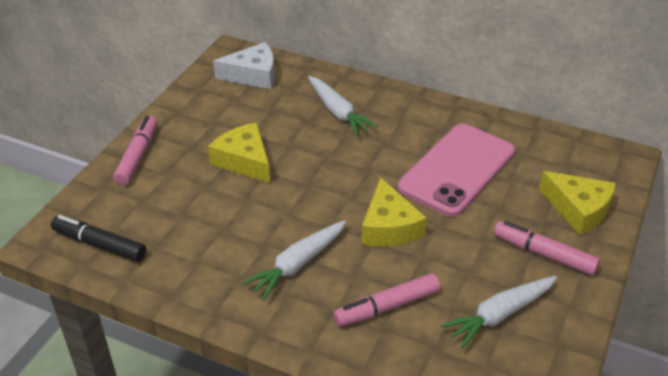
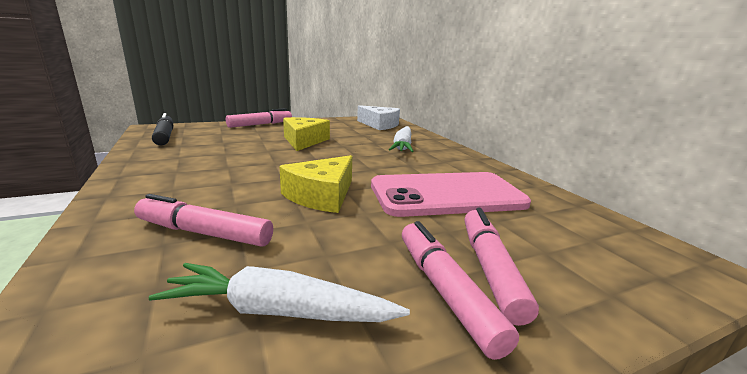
camera: 40 degrees right, 20 degrees down
(298, 264) = (218, 182): white carrot -> none
(546, 225) = (490, 269): none -> pink marker
(578, 209) = (562, 279): yellow cheese -> none

